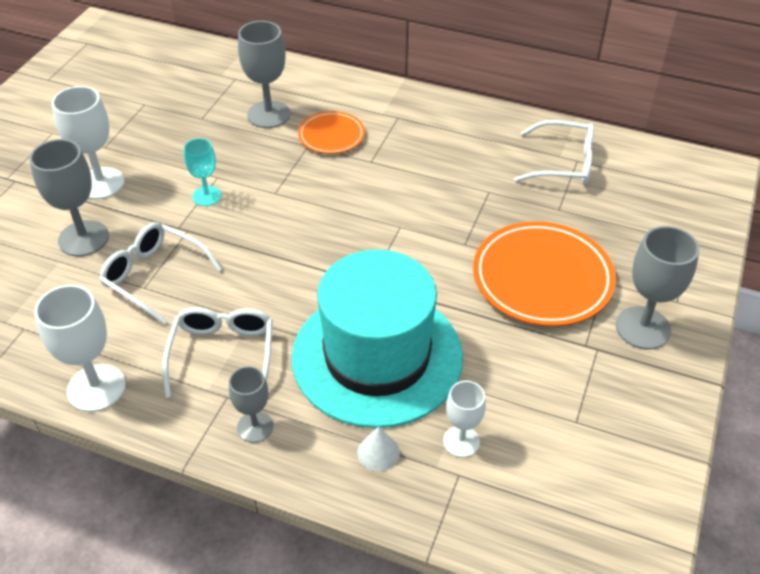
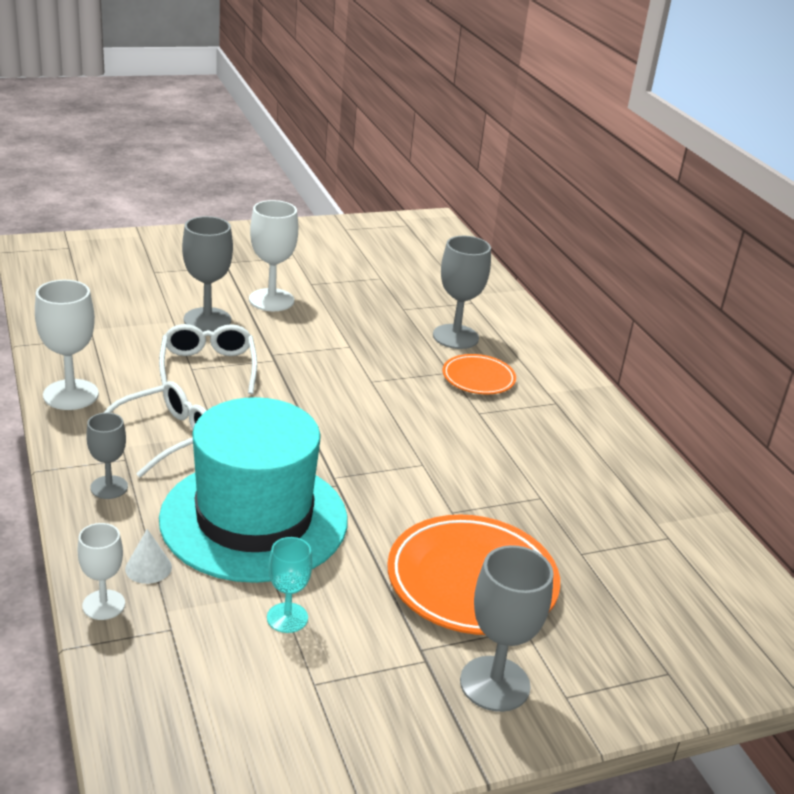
camera: 45 degrees right, 15 degrees down
(207, 196) = (322, 351): turquoise goblet -> turquoise goblet (287, 618)
(461, 441) = (210, 613): white goblet -> white goblet (103, 605)
(563, 163) = (649, 530): white glasses -> none

